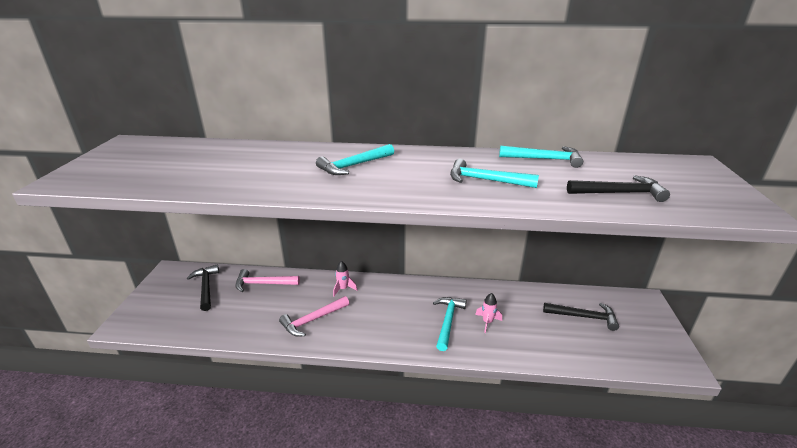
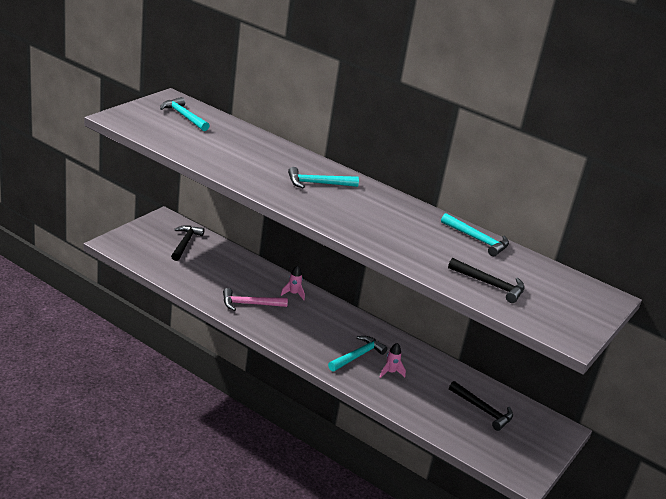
camera: 25 degrees right, 0 degrees up
(263, 284) = (231, 260): pink hammer -> none
(485, 180) = (401, 234): turquoise hammer -> turquoise hammer (183, 116)

